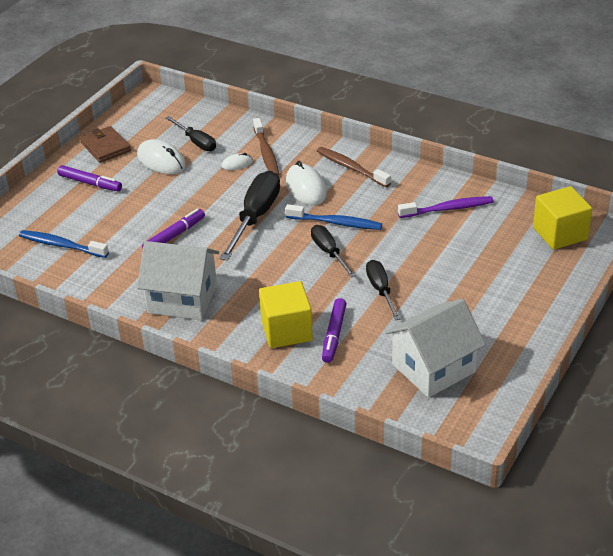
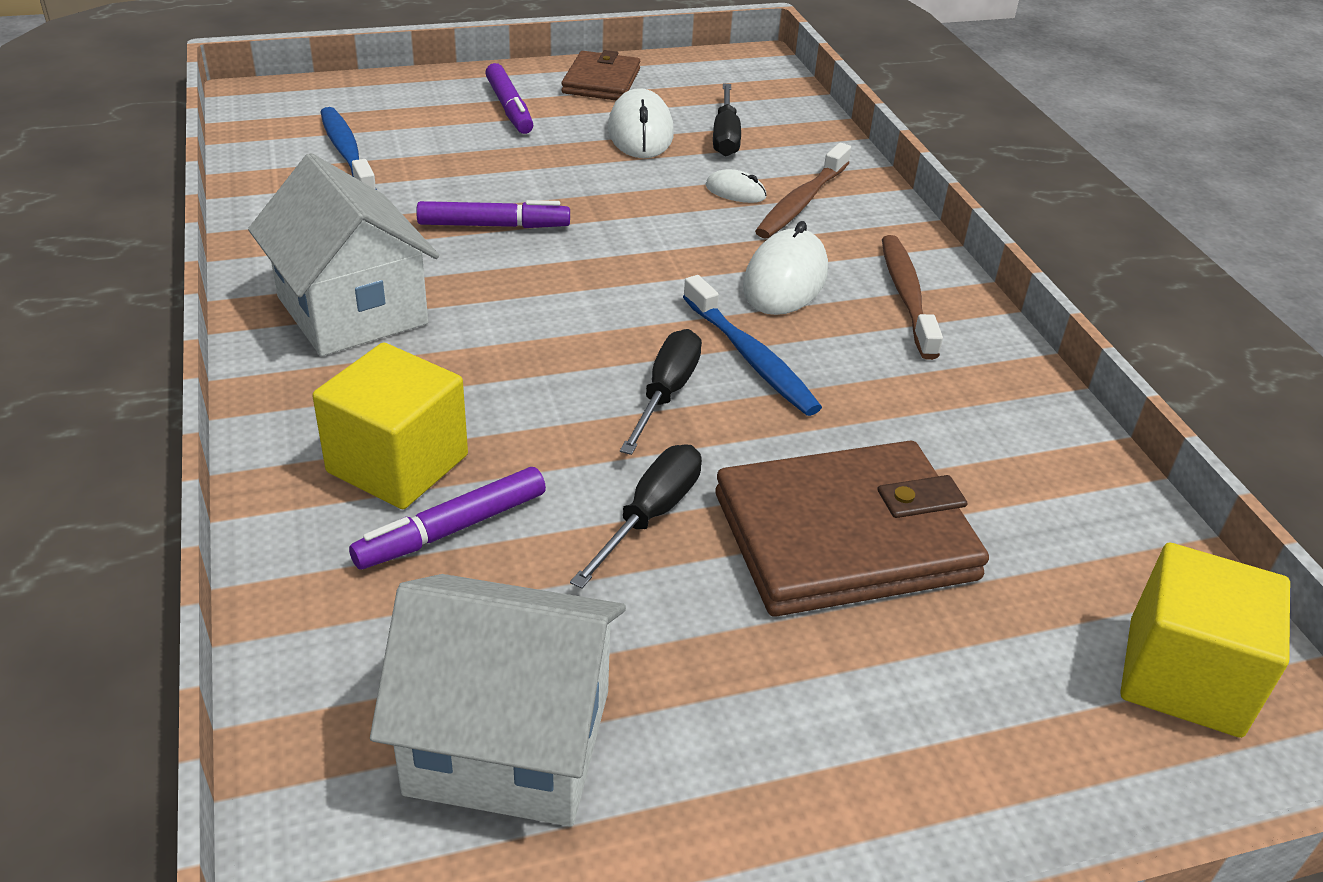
camera: 40 degrees right, 0 degrees up
(255, 217) = (641, 272): black screwdriver -> none
(438, 257) = (844, 536): none -> brown wallet
(447, 209) = (989, 464): purple toothbrush -> none

